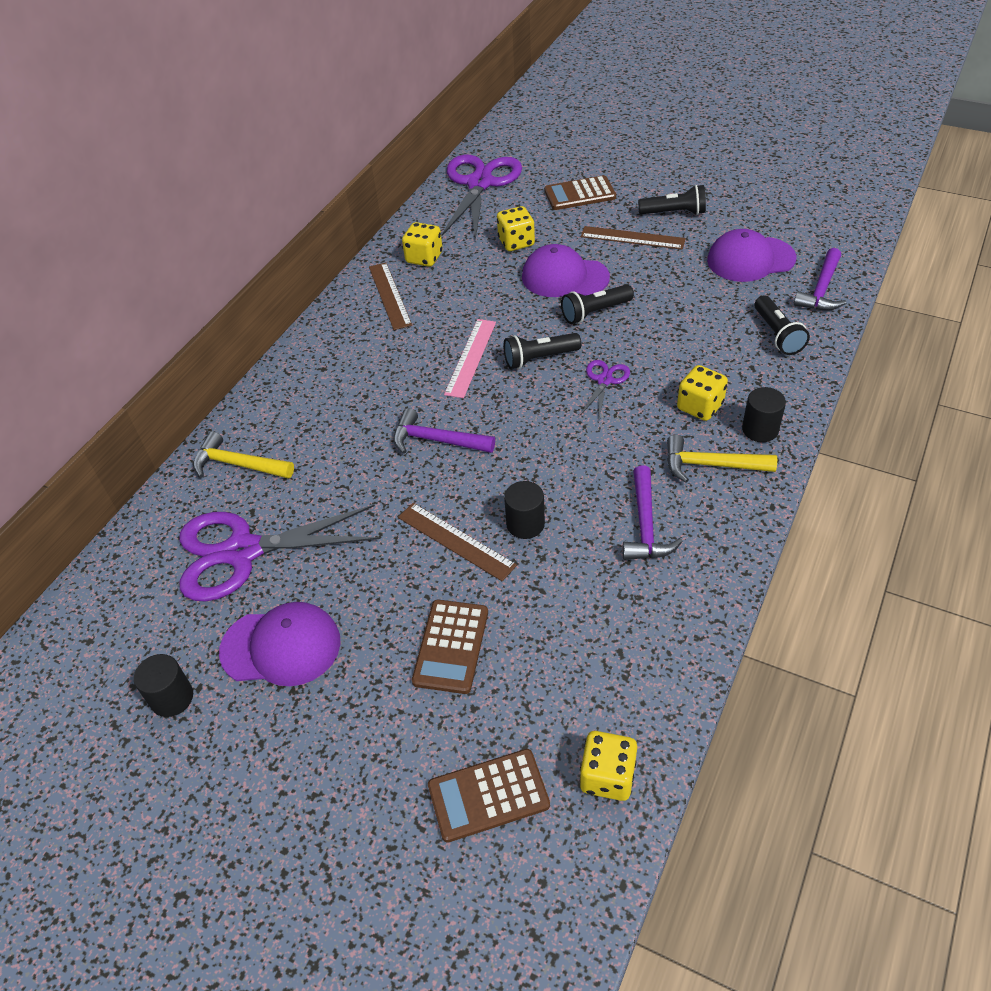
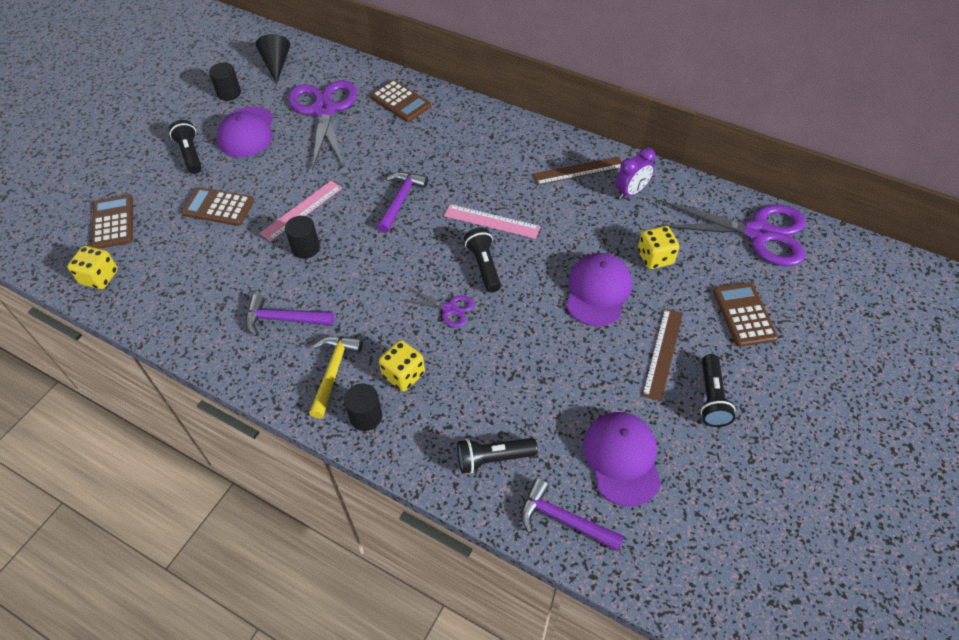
camera: 90 degrees right, 5 degrees up
(107, 641) = (276, 64): none -> black cone
(238, 464) = (400, 101): yellow hammer -> brown calculator
(424, 258) = (631, 192): yellow dice -> purple clock
(456, 541) = (302, 210): brown ruler -> pink ruler
(595, 312) = (542, 310): black flashlight -> black flashlight (190, 154)

